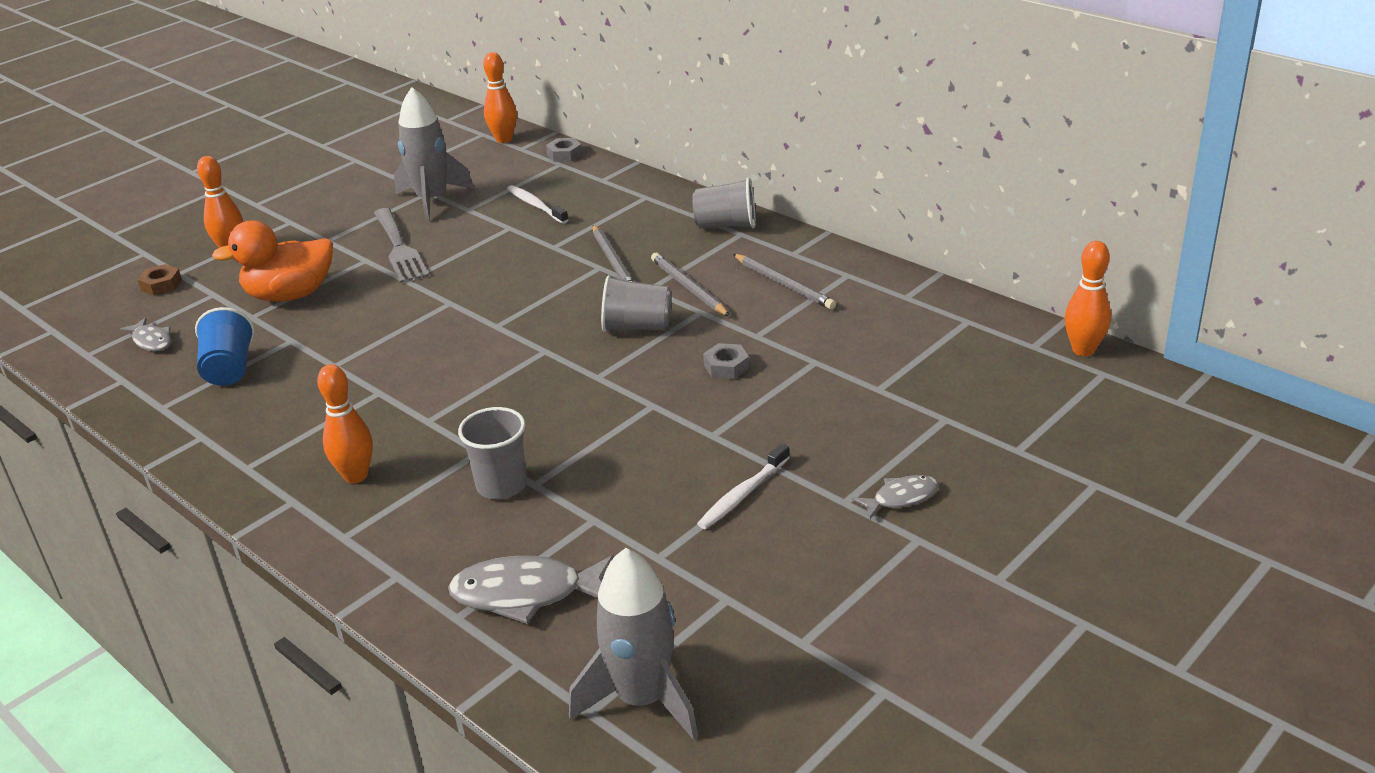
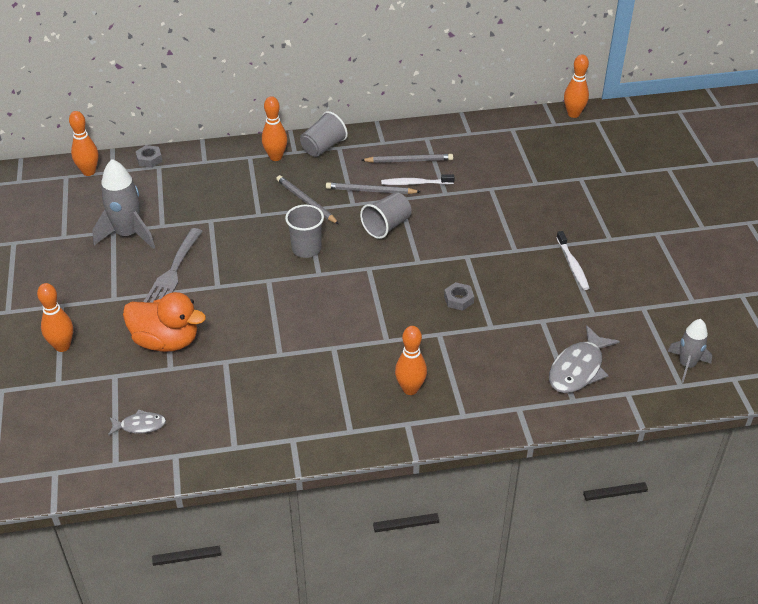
camera: 55 degrees left, 10 degrees up
(161, 285) = (64, 396): brown nut -> none
(229, 369) = (225, 400): blue cup -> none
(290, 295) = (166, 341): orange duck -> orange duck turned 90 degrees counterclockwise
(399, 249) = (172, 273): grey fork -> grey fork turned 90 degrees clockwise
(501, 485) = (479, 338): grey cup -> grey cup (306, 249)
(536, 205) = (198, 199): white toothbrush -> white toothbrush (415, 183)
(613, 261) = (306, 202): grey pencil -> grey pencil turned 150 degrees counterclockwise
(642, 699) = (687, 365): grey rocket -> grey rocket, size x0.63
(667, 209) = (275, 157): none -> orange bowling pin
(726, 367) = (461, 216): grey nut -> grey nut (458, 299)
(901, 498) = (624, 222): grey fish -> none

